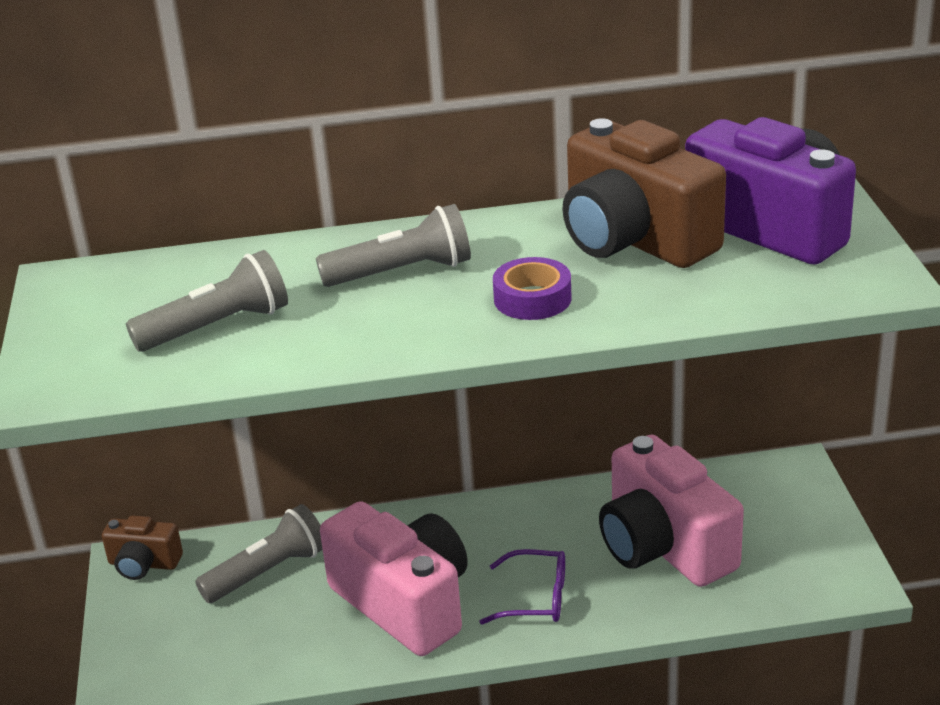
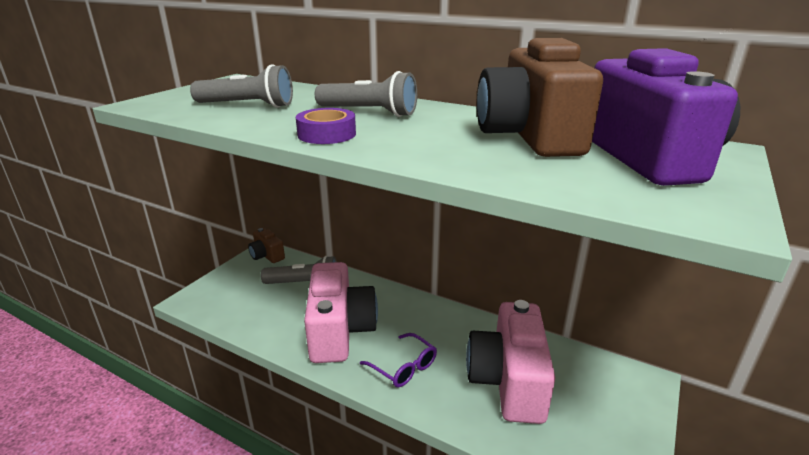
camera: 35 degrees right, 5 degrees down
(532, 299) = (414, 141): purple tape -> purple tape (327, 134)

